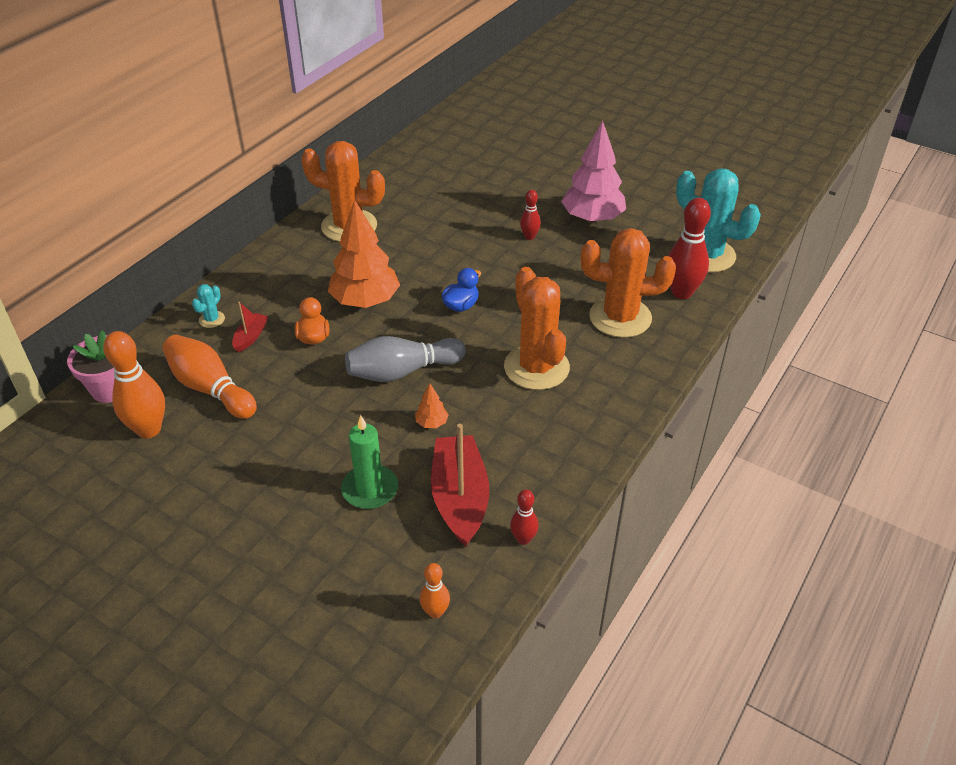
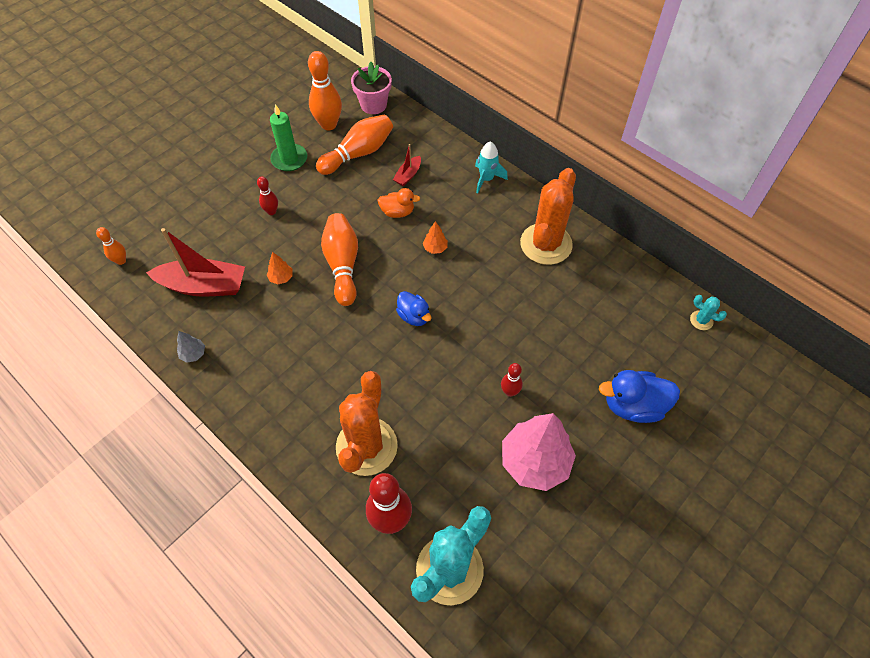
camera: 100 degrees right, 15 degrees up
(212, 319) = (434, 153): turquoise cactus -> turquoise cactus (701, 320)
(250, 337) = (408, 175): red boat -> red boat turned 90 degrees clockwise
(256, 273) = (486, 179): none -> turquoise rocket
(365, 301) = (435, 248): orange tree -> orange tree, size x0.41
(370, 489) = (232, 235): green candle -> green candle (289, 159)
(402, 371) = (343, 265): grey bowling pin -> orange bowling pin
(520, 172) = (633, 405): none -> blue duck
(523, 539) = (153, 318): red bowling pin -> red bowling pin (271, 211)
(536, 367) = (319, 360): orange cactus -> none
(563, 480) = (193, 354): none -> grey tree

